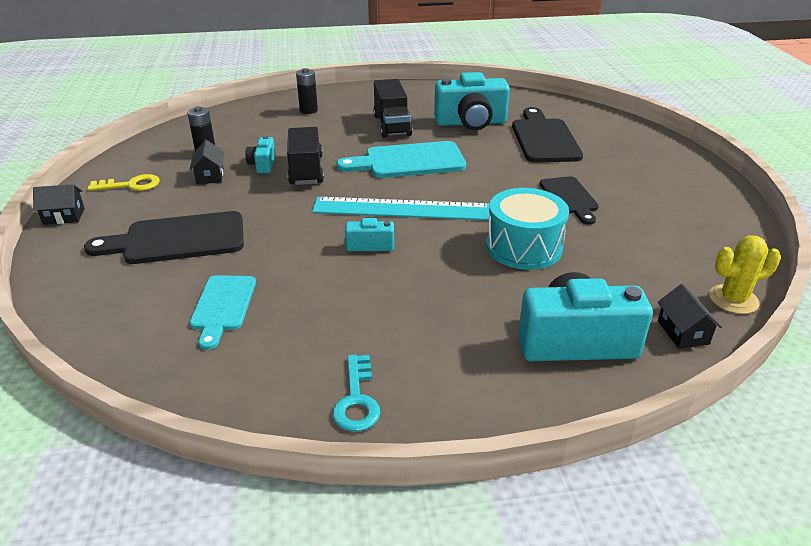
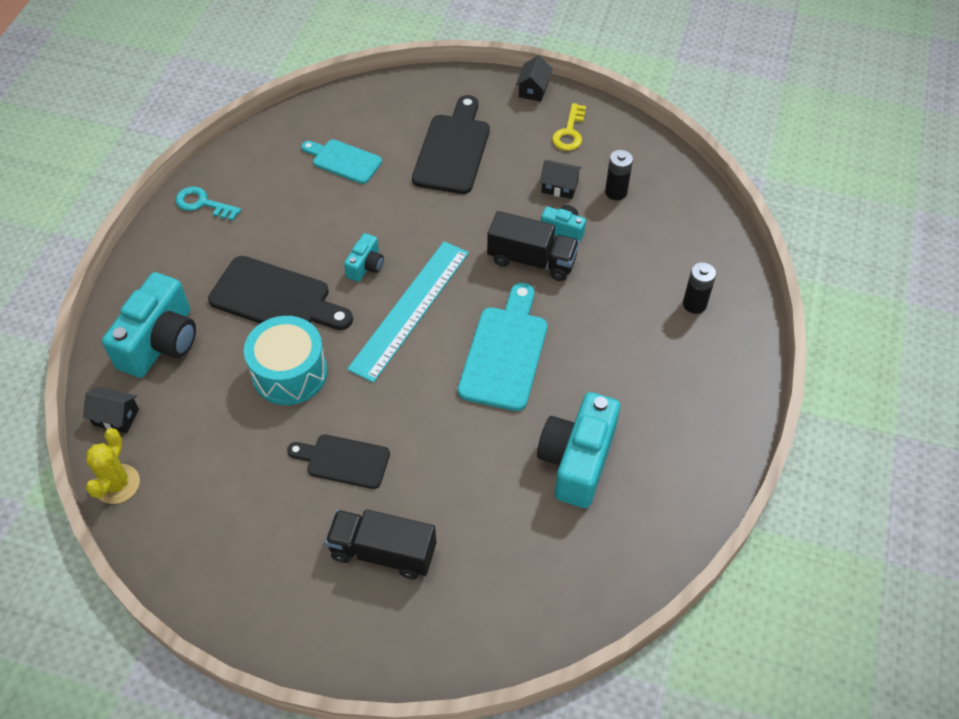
camera: 115 degrees right, 20 degrees up
(392, 125) = (609, 373): black truck -> black truck (383, 552)
(544, 138) = (490, 520): black cutting board -> black cutting board (276, 298)

